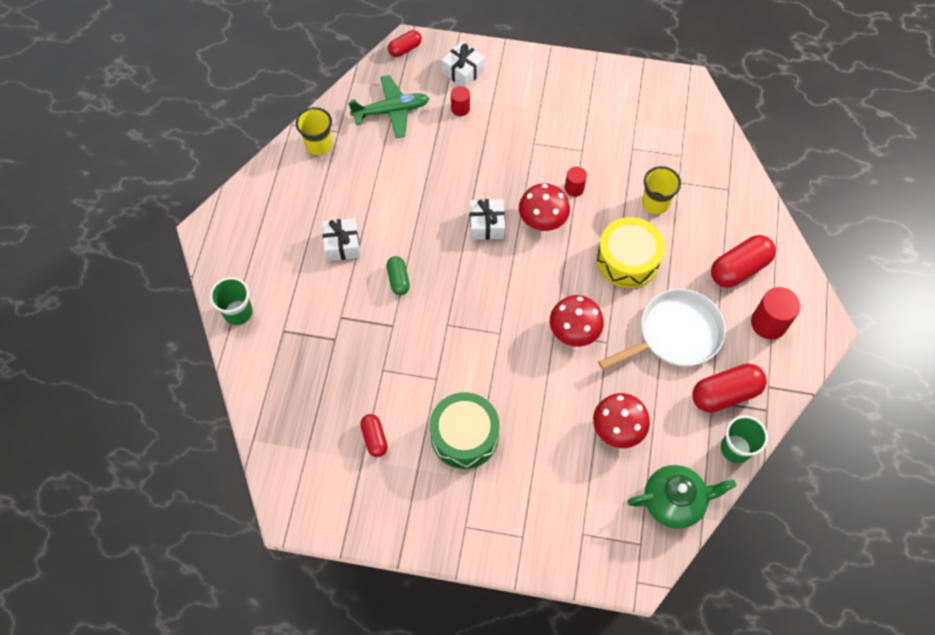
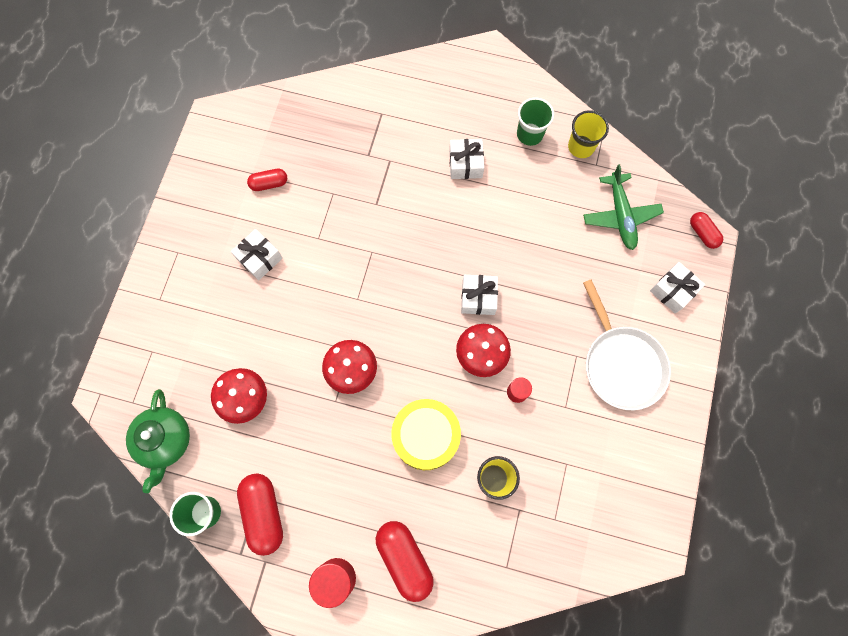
camera: 95 degrees right, 10 degrees up
(238, 312) = (403, 78): green cup -> green cup (529, 134)
(398, 279) = (424, 211): green capsule -> none
(460, 108) = (623, 284): red cylinder -> none
(464, 436) = (259, 258): green drum -> white gift
(675, 334) = (336, 473): white pan -> white pan (621, 364)

